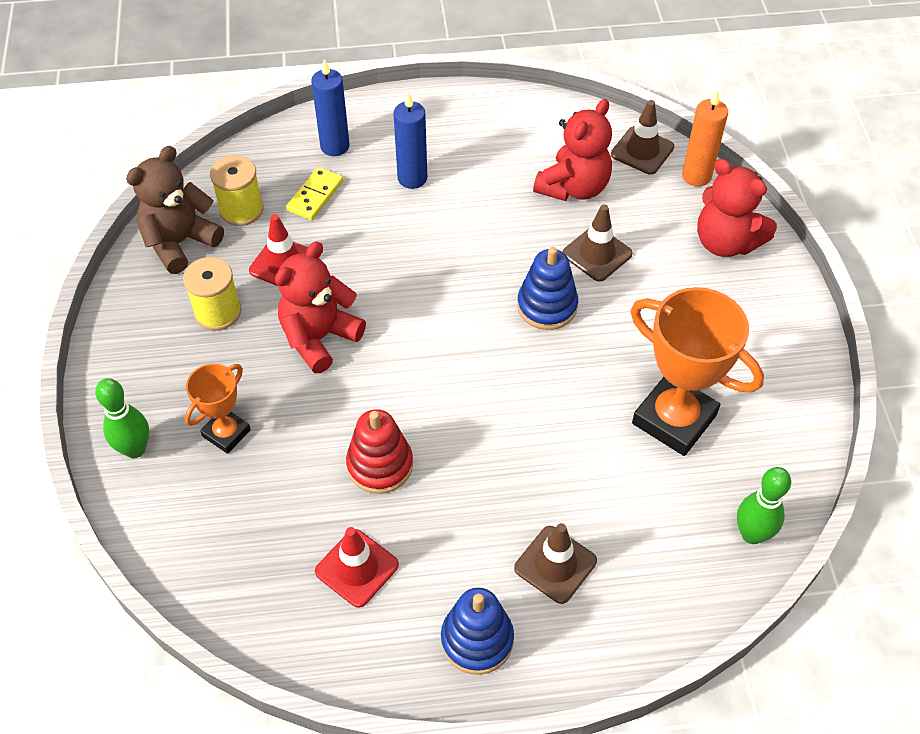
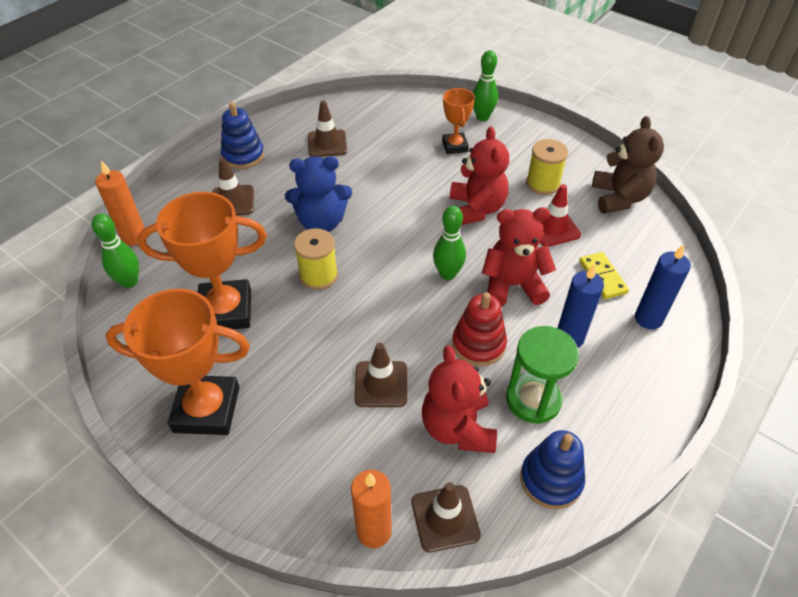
camera: 135 degrees right, 5 degrees down
(241, 209) = (624, 237): yellow spool -> yellow spool (318, 275)
(357, 568) = (327, 144): red traffic cone -> brown traffic cone
(380, 465) = (367, 181): red stacking toy -> red stacking toy (478, 344)
(434, 296) = (447, 274): none -> green bowling pin
(486, 449) = (321, 222): none -> blue teddy bear
(497, 164) = (533, 399): none -> green hourglass
(547, 306) = (374, 320): blue stacking toy -> blue stacking toy (551, 479)
(710, 602) = (134, 237): none -> orange candle
(725, 242) = (292, 477): red teddy bear -> red teddy bear (512, 285)
(757, 337) = (207, 409): none -> orange trophy

